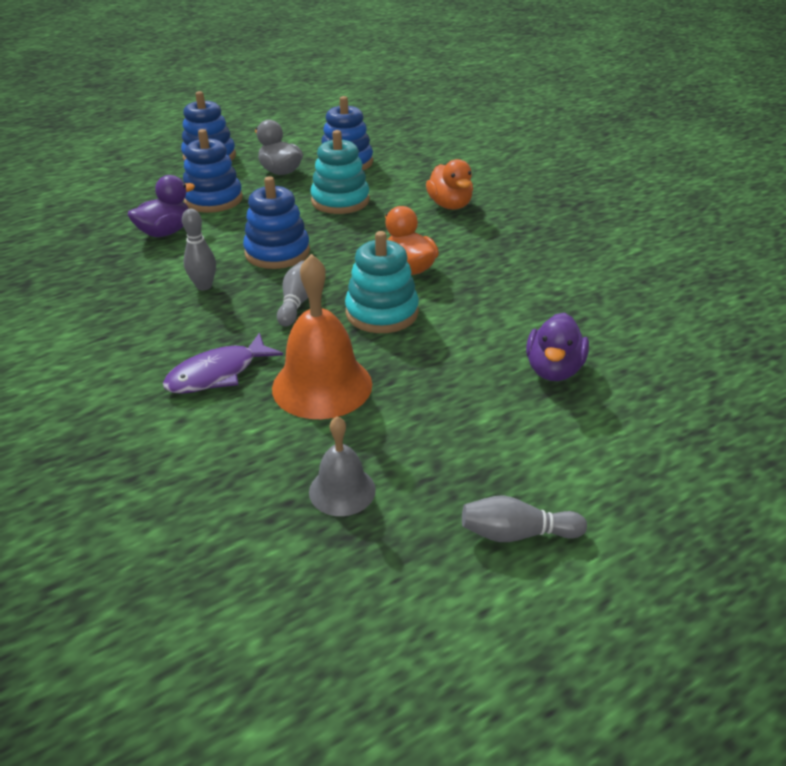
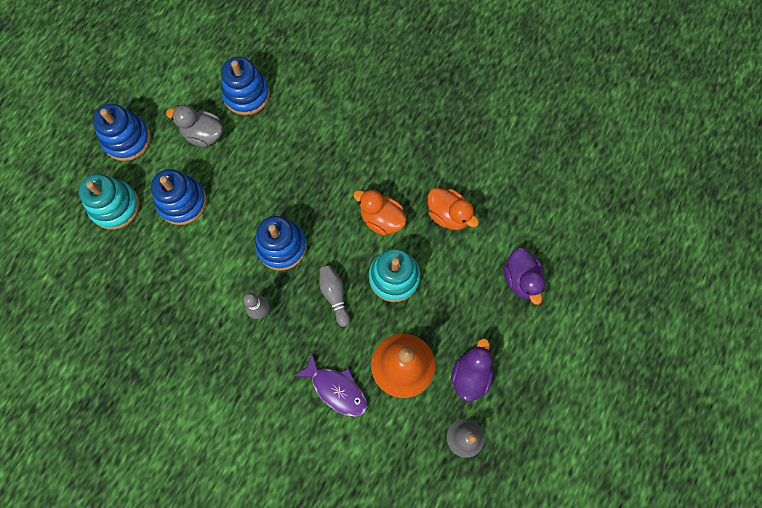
camera: 30 degrees left, 35 degrees up
(165, 232) = (181, 263): purple duck -> purple duck (470, 375)
(217, 374) = (336, 389): purple fish -> purple fish turned 75 degrees counterclockwise
(340, 201) = (280, 155): turquoise stacking toy -> turquoise stacking toy (115, 206)
(450, 205) = (363, 121): orange duck -> orange duck (448, 215)
(516, 533) = (562, 417): grey bowling pin -> none

